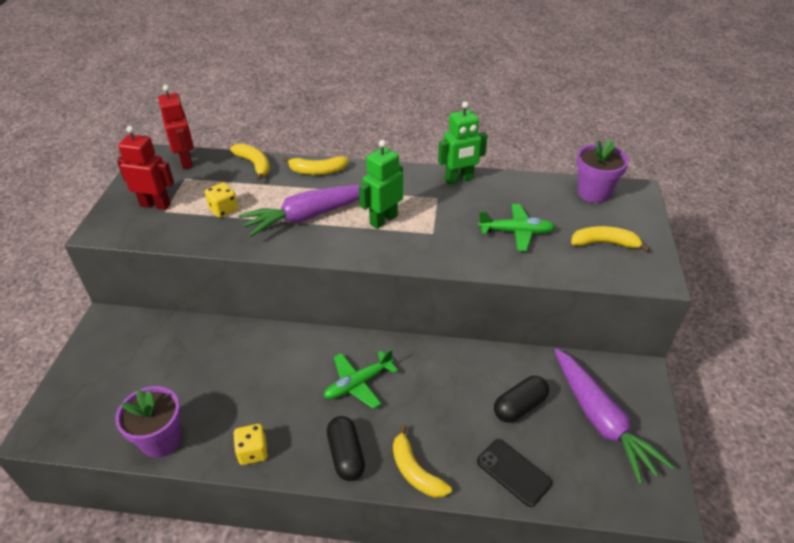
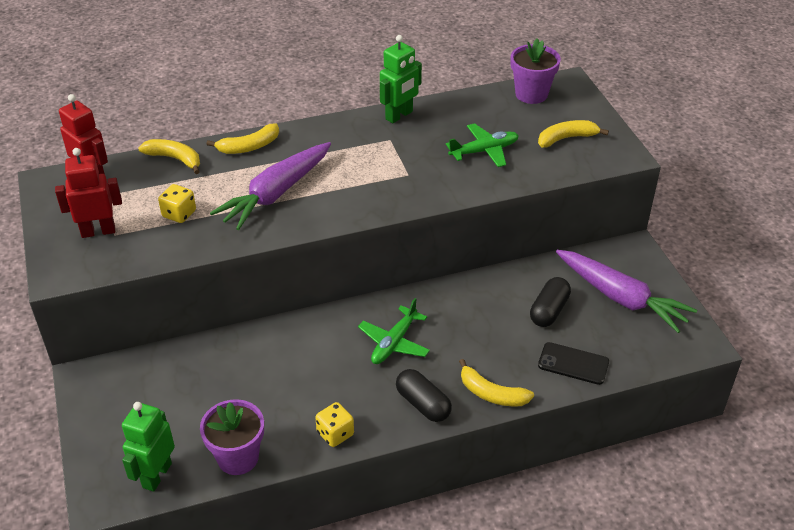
camera: 25 degrees left, 0 degrees up
(383, 220) = (352, 176): green robot -> green robot (156, 475)

